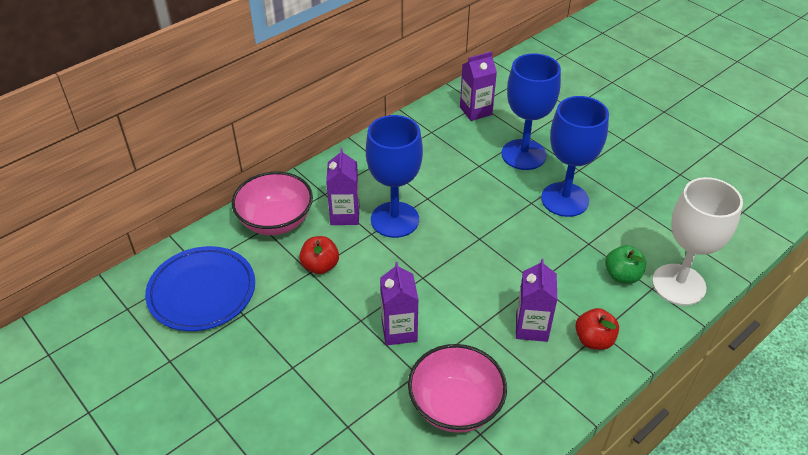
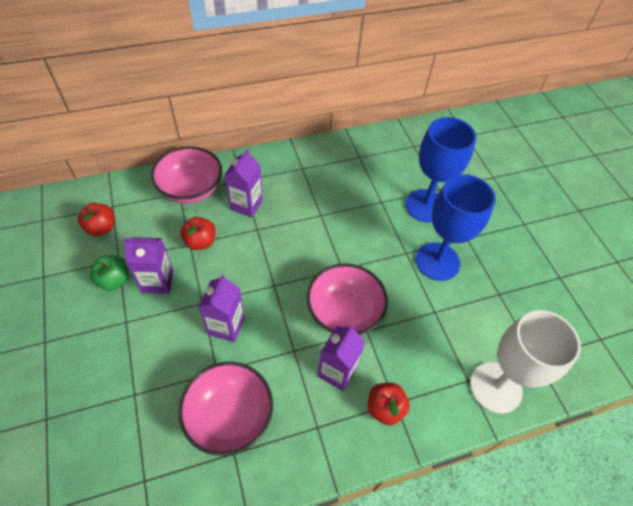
camera: 20 degrees right, 10 degrees up
(202, 291) = (101, 228): blue plate -> red apple
(395, 219) = (283, 224): blue goblet -> none
(475, 111) = (407, 151): purple carton -> purple carton (157, 281)
(506, 275) = (344, 312): none -> pink bowl
(622, 275) = (447, 356): green apple -> green apple (114, 280)

